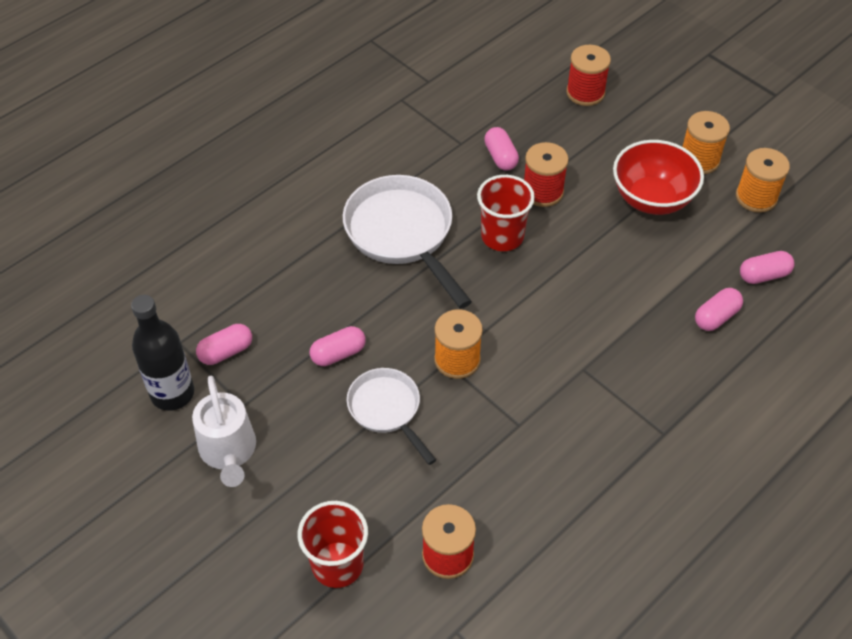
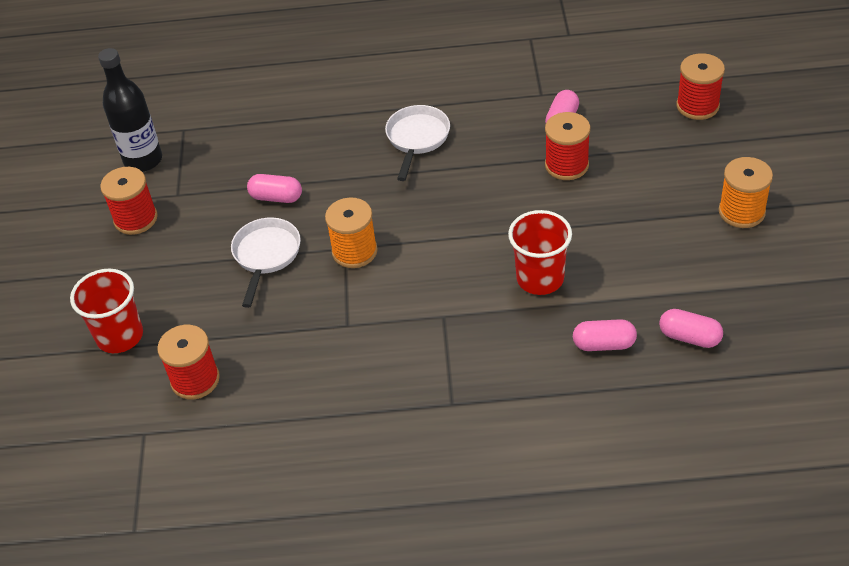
camera: 45 degrees right, 5 degrees down
(226, 352) = (205, 153): pink capsule -> none
(228, 451) = (136, 219): white watering can -> red spool
(402, 234) = (417, 139): white pan -> white pan, size x0.60
(502, 236) = (493, 181): red cup -> red cup (540, 278)
(652, 199) = (658, 220): red bowl -> none
(756, 197) = (761, 270): orange spool -> none

